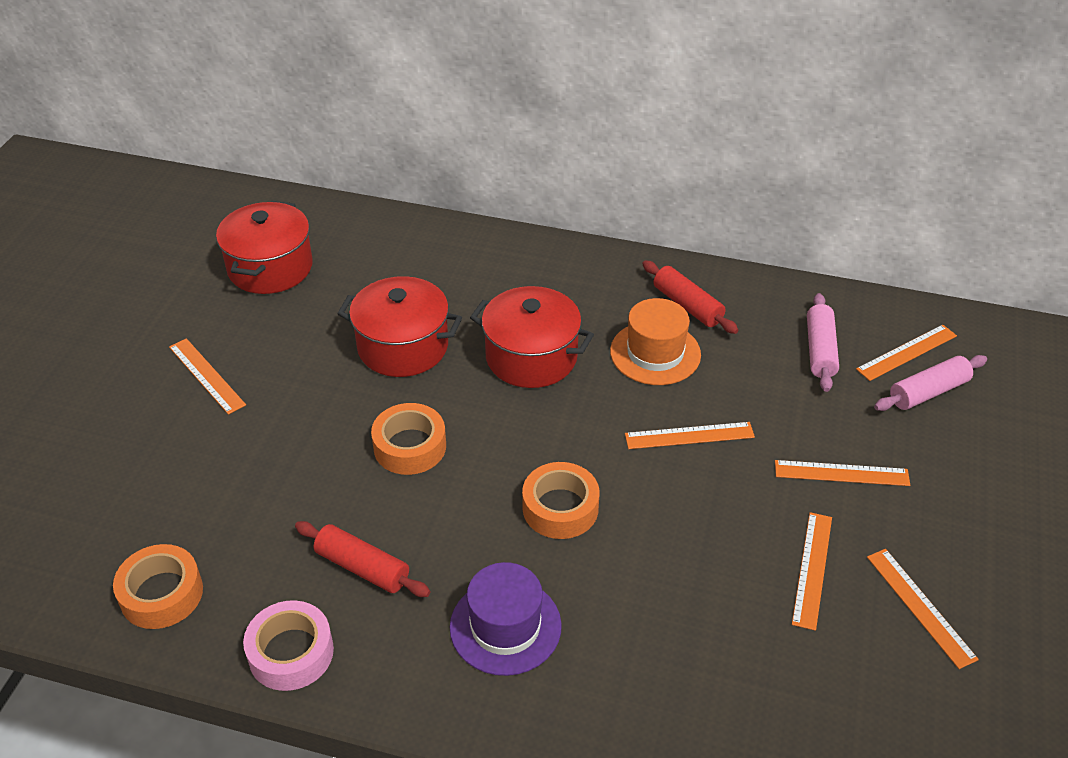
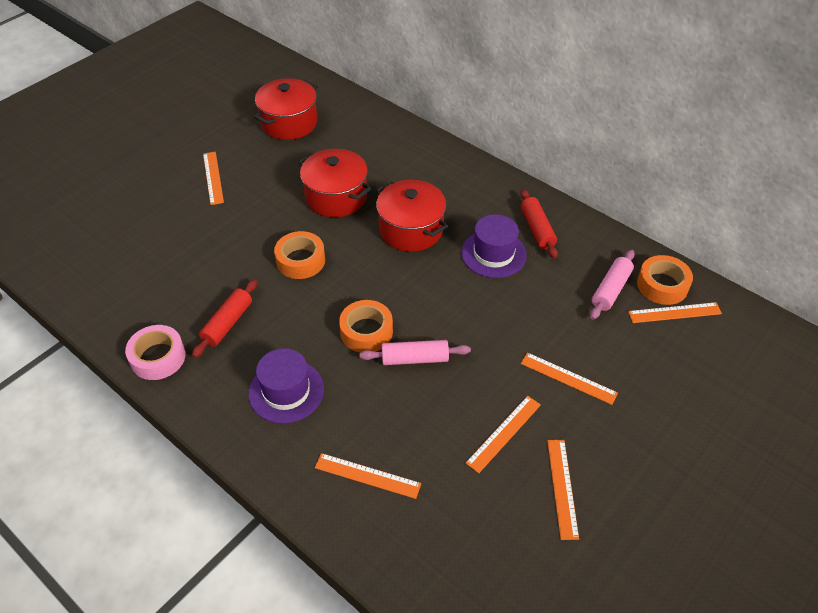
camera: 25 degrees right, 5 degrees up
(161, 594) = (112, 297): orange tape -> orange tape (662, 285)
(362, 567) = (227, 323): red rolling pin -> red rolling pin turned 60 degrees clockwise
(655, 353) = (493, 254): orange hat -> purple hat
(689, 435) = (480, 315): orange ruler -> orange ruler (367, 475)
(928, 392) = (671, 346): pink rolling pin -> pink rolling pin (415, 359)

